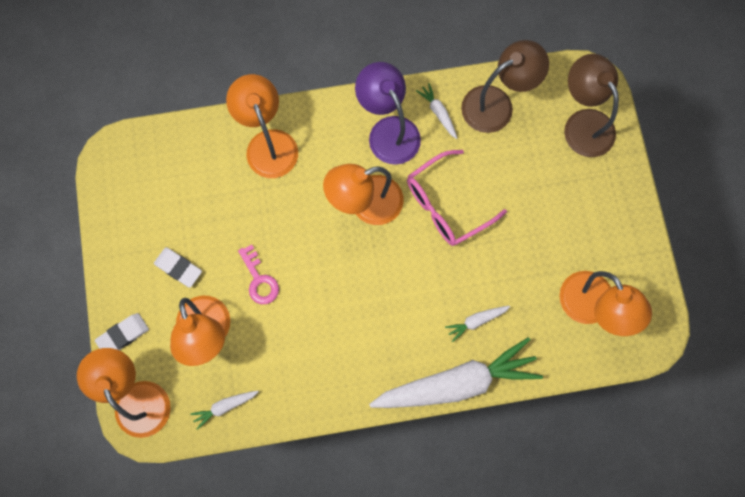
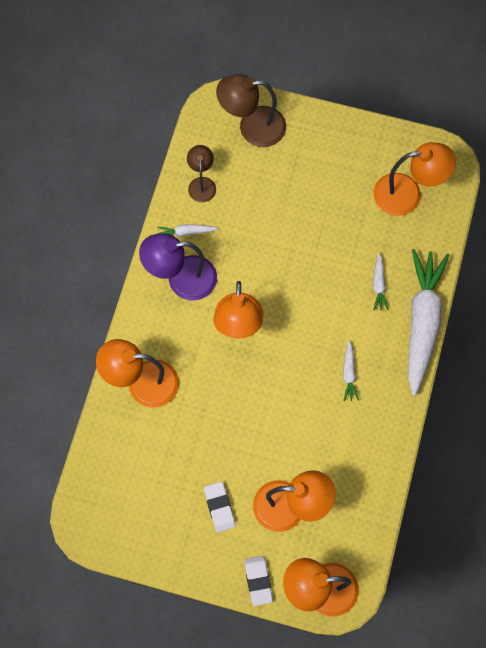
camera: 65 degrees left, 5 degrees down
(178, 268) = (219, 507): white eraser -> white eraser turned 75 degrees counterclockwise
(225, 407) = (361, 518): white carrot -> white carrot (349, 373)
(259, 280) = (263, 442): pink key -> none
(447, 204) = (270, 262): pink glasses -> none
(497, 104) = (202, 184): brown lamp -> brown lamp, size x0.59

